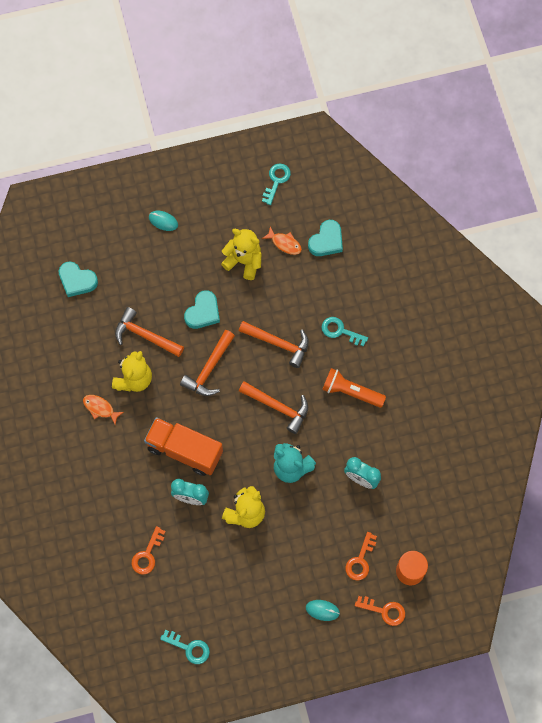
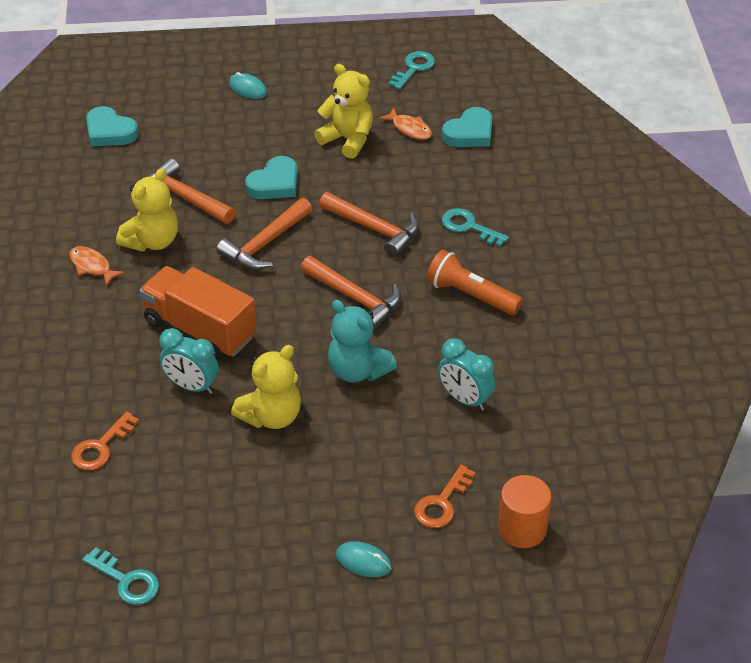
camera: 10 degrees right, 25 degrees down
(384, 611) = (468, 577): orange key -> none

